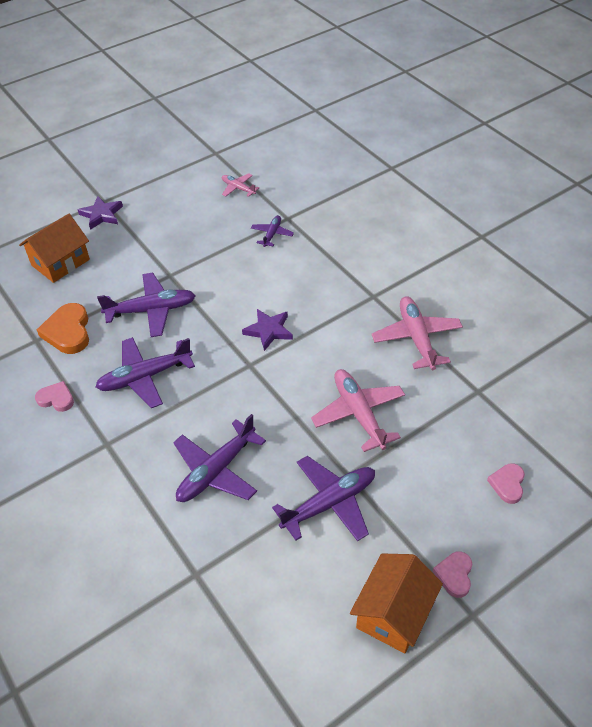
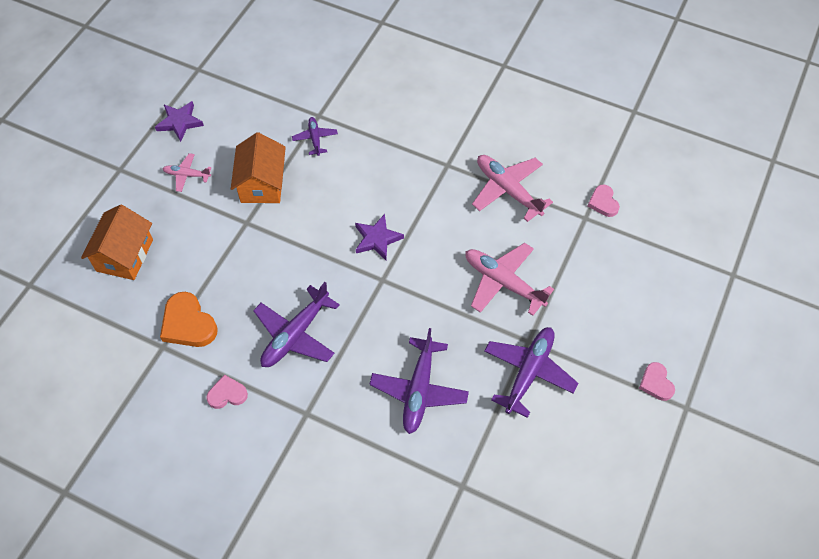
camera: 30 degrees left, 10 degrees up
(102, 215) = (129, 185): purple star -> purple star (180, 122)
(151, 310) = (254, 266): purple plane -> none
(238, 188) = (248, 101): pink plane -> pink plane (187, 175)
(393, 613) = (630, 436): orange house -> orange house (262, 183)
(507, 484) = (652, 289): pink heart -> pink heart (603, 202)

